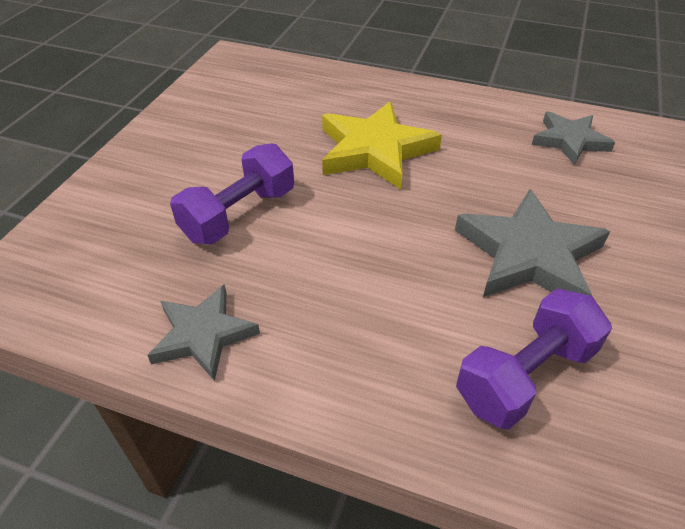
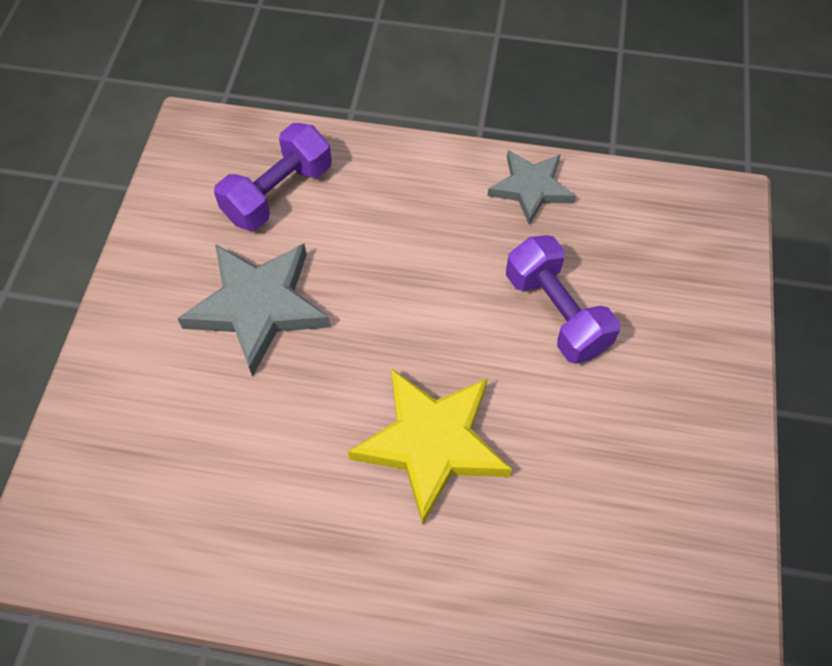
camera: 170 degrees right, 15 degrees up
(239, 215) = (556, 313): purple dumbbell -> purple dumbbell turned 60 degrees counterclockwise
(569, 140) = (173, 508): grey star -> none

